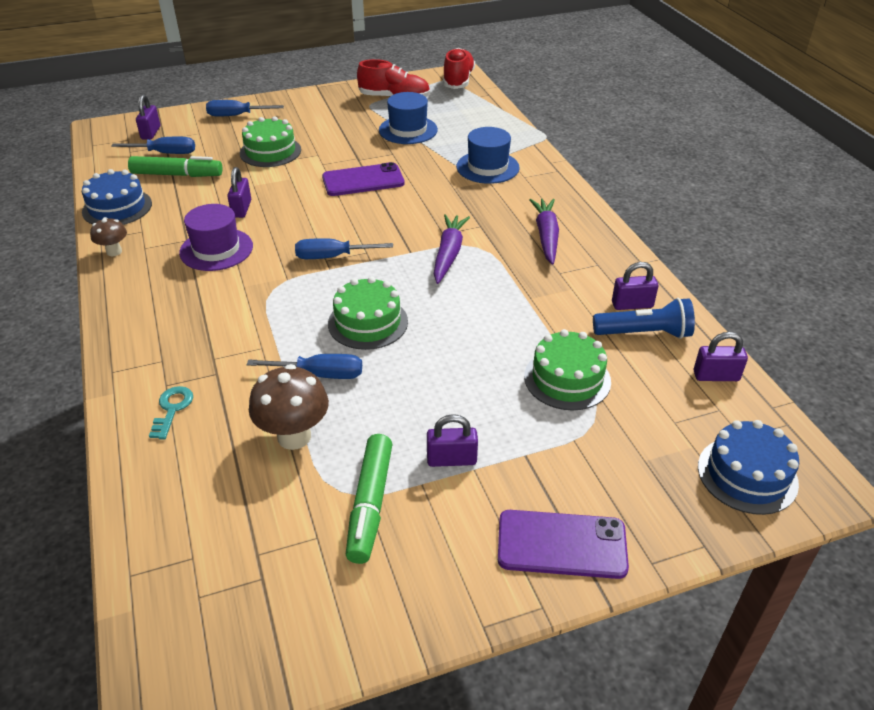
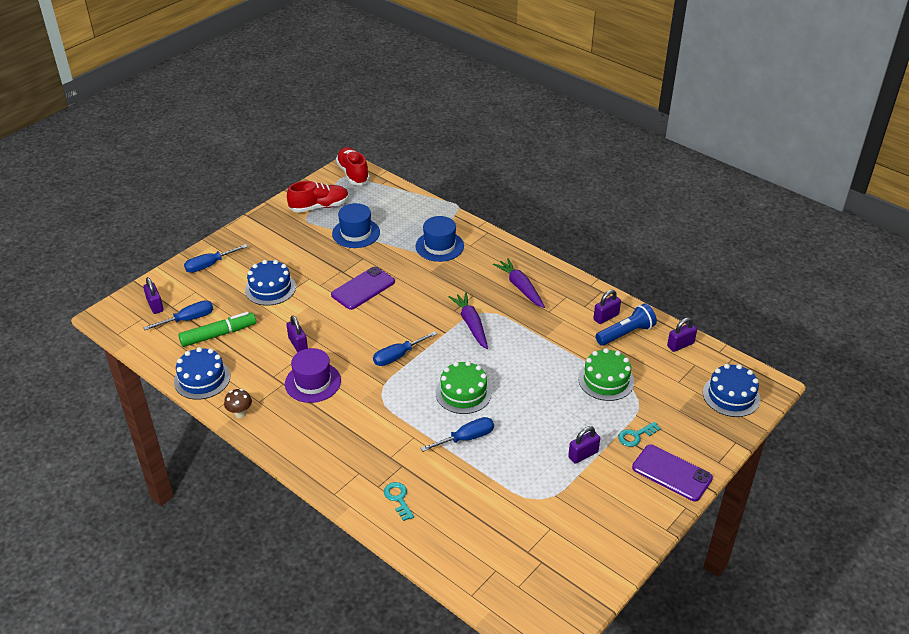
camera: 30 degrees left, 0 degrees up
(270, 151) = (270, 288): green cake -> blue cake
(294, 437) = (486, 481): brown mushroom -> none
(370, 504) = (562, 498): green marker -> none
(549, 468) = (635, 436): none -> turquoise key
(561, 544) = (671, 473): purple phone -> purple phone turned 60 degrees clockwise

